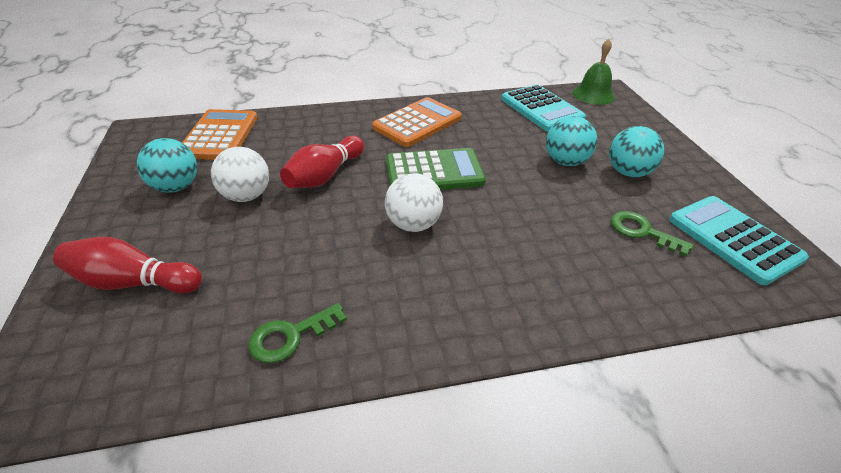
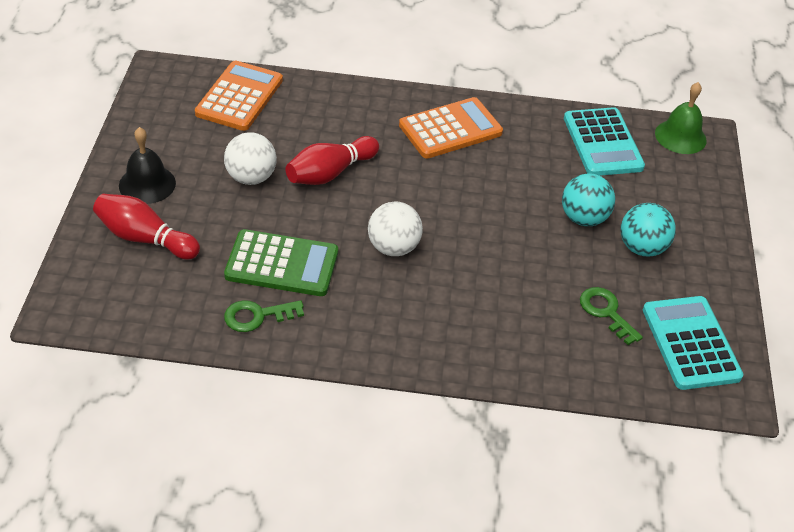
camera: 15 degrees right, 5 degrees up
(132, 226) = (147, 184): none -> black bell
(176, 187) = (189, 151): turquoise ball -> none
(434, 172) = (439, 196): green calculator -> green calculator (282, 264)

